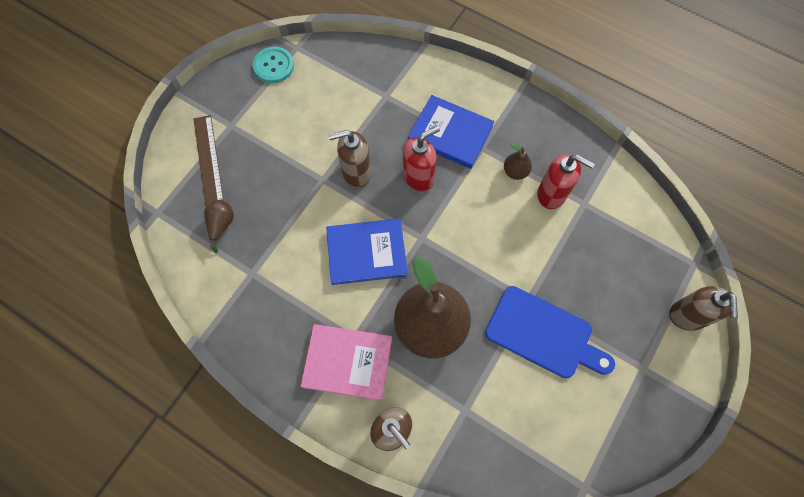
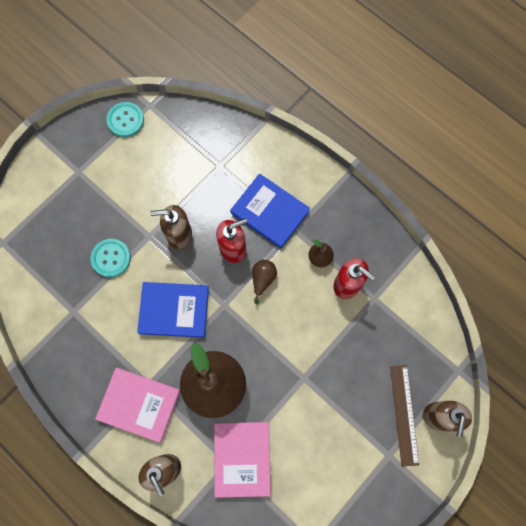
camera: 10 degrees right, 5 degrees up
(208, 159) = (53, 200): brown ruler -> brown ruler (404, 414)
(221, 225) = (55, 264): brown pear -> brown pear (263, 279)
(284, 209) = (111, 258): none -> turquoise button
(479, 402) = (242, 458): none -> pink book
(543, 334) = (310, 410): blue cutting board -> none

